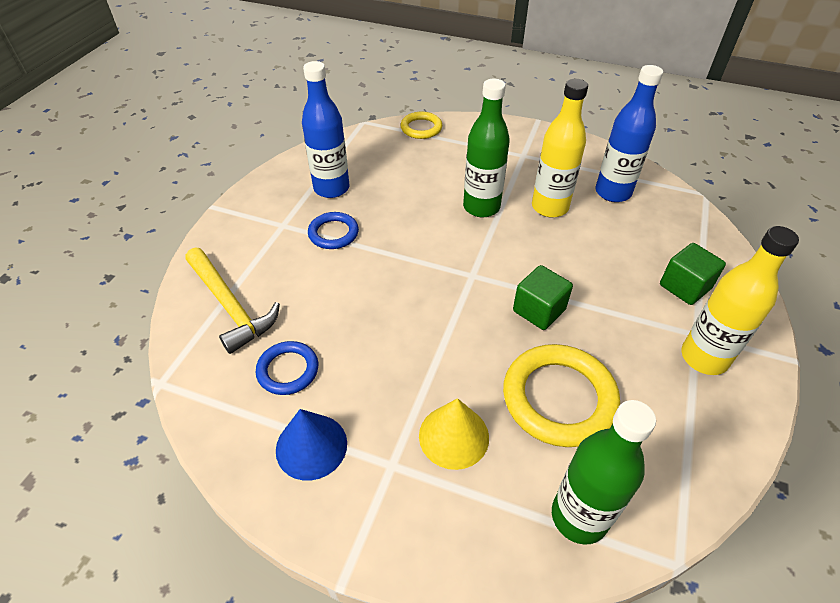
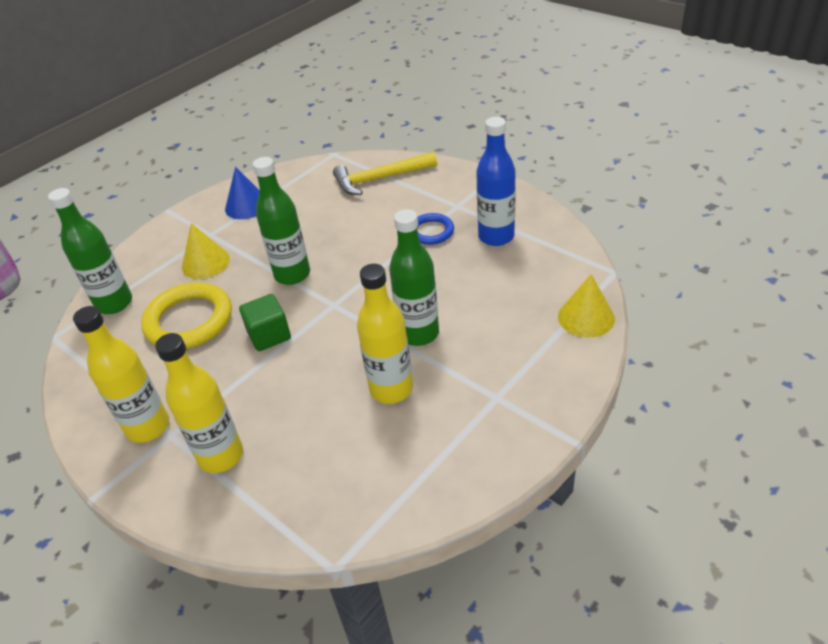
camera: 115 degrees right, 5 degrees down
(288, 370) = (307, 200): blue ring -> none
(421, 128) = (586, 317): yellow ring -> yellow cone
(441, 327) = (292, 274): none -> green bottle
(613, 192) = (387, 460): blue bottle -> none
(685, 287) = (221, 456): green cube -> yellow bottle

